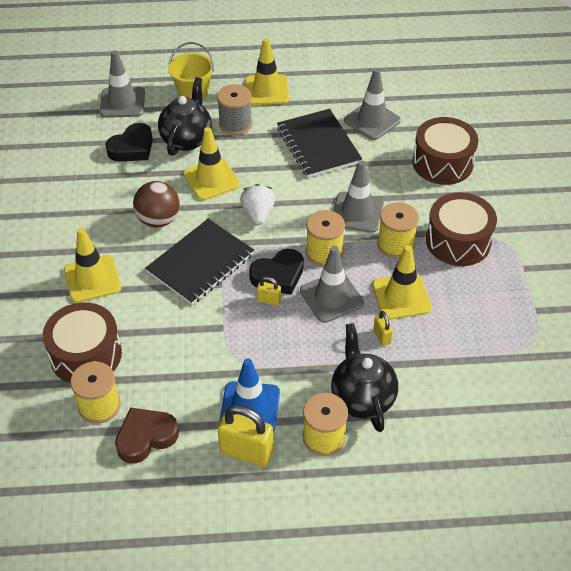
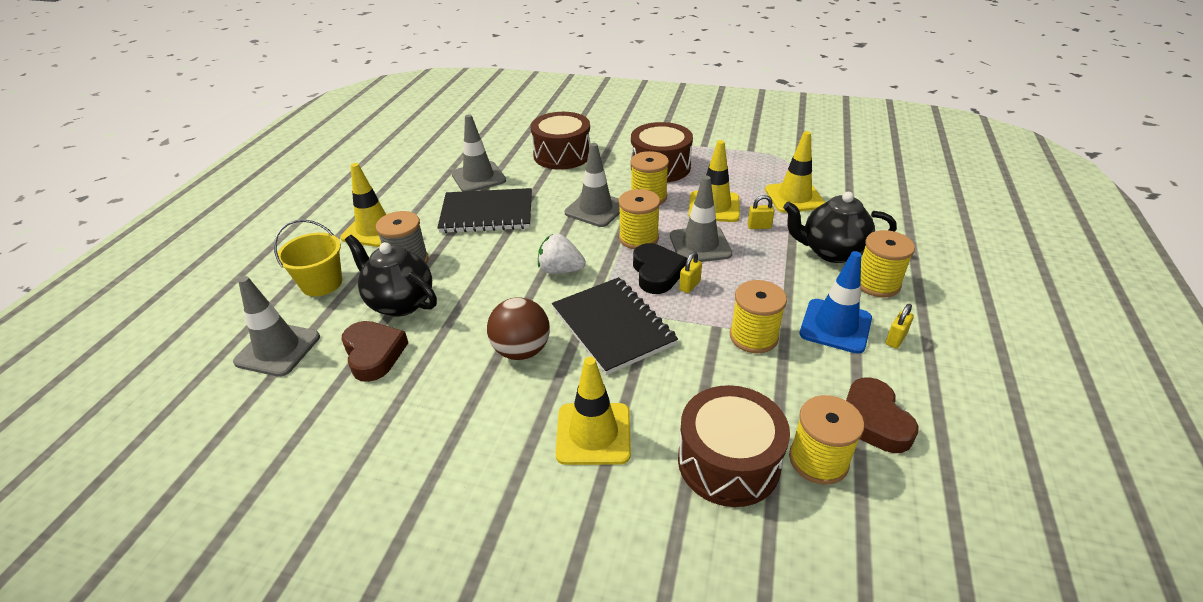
camera: 70 degrees left, 10 degrees down
(132, 148) = (374, 354): black heart -> brown heart
(211, 179) = (483, 295): yellow traffic cone -> yellow traffic cone (794, 197)
(217, 352) = (753, 337): none -> yellow spool
(246, 452) = (895, 339): yellow padlock -> yellow padlock, size x0.50

